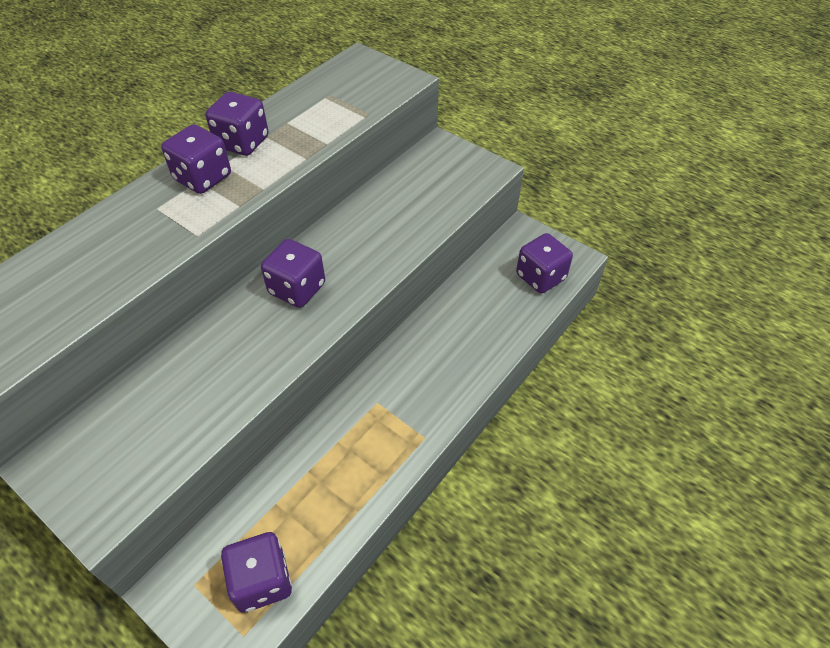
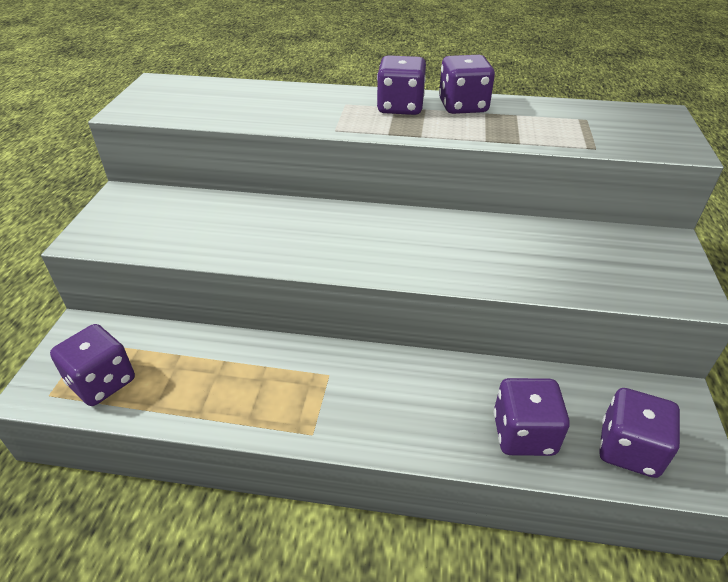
camera: 60 degrees right, 10 degrees down
(297, 289) = (372, 233): purple dice -> purple dice (523, 434)

